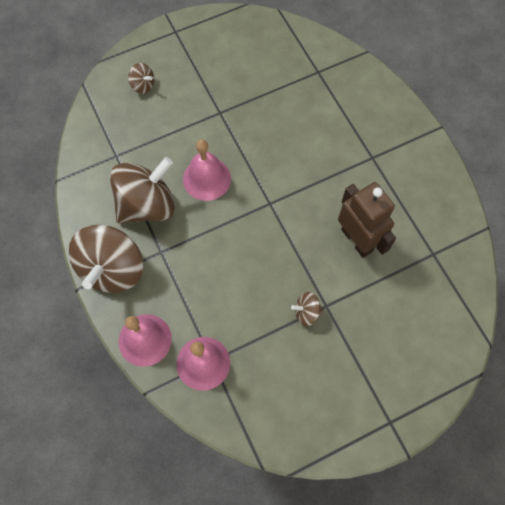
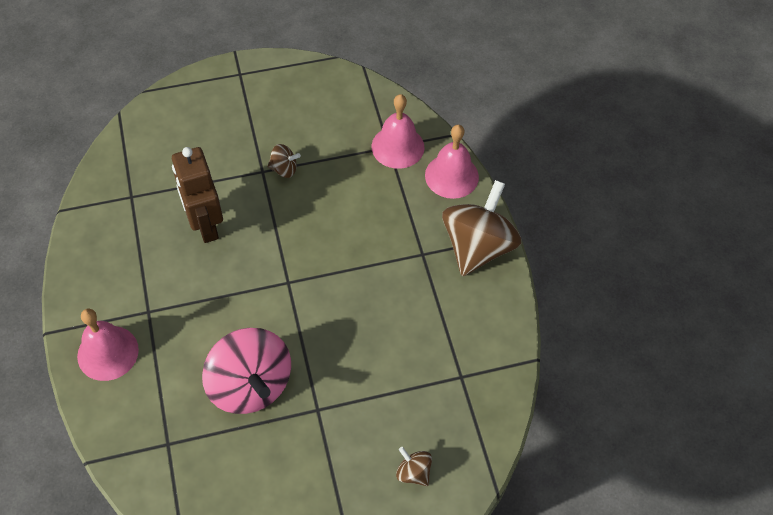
camera: 170 degrees left, 10 degrees down
(147, 205) = (430, 308): brown spinning top -> none
(206, 178) = (354, 325): pink bell -> pink bell (108, 353)
(274, 119) = (250, 385): none -> pink spinning top

